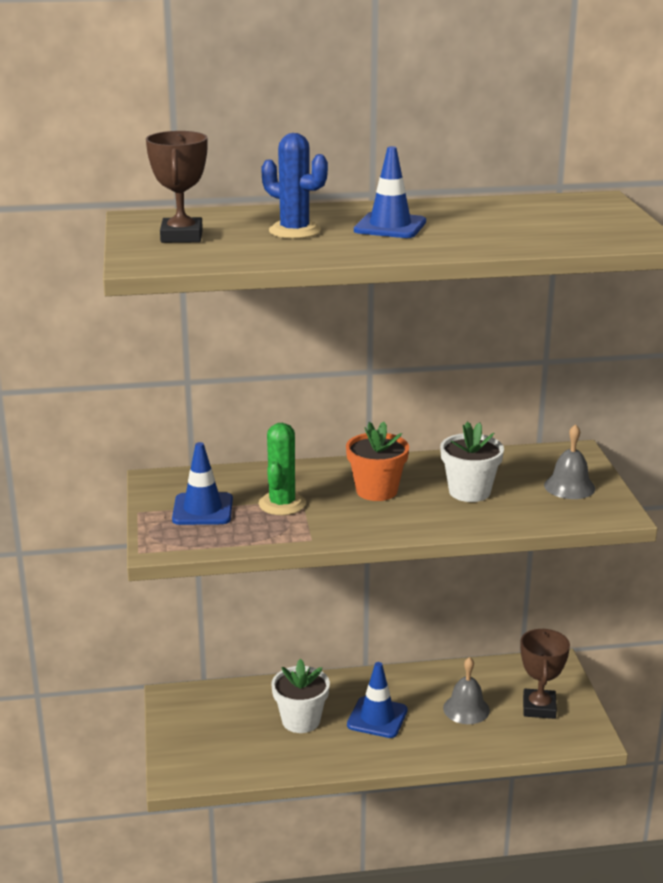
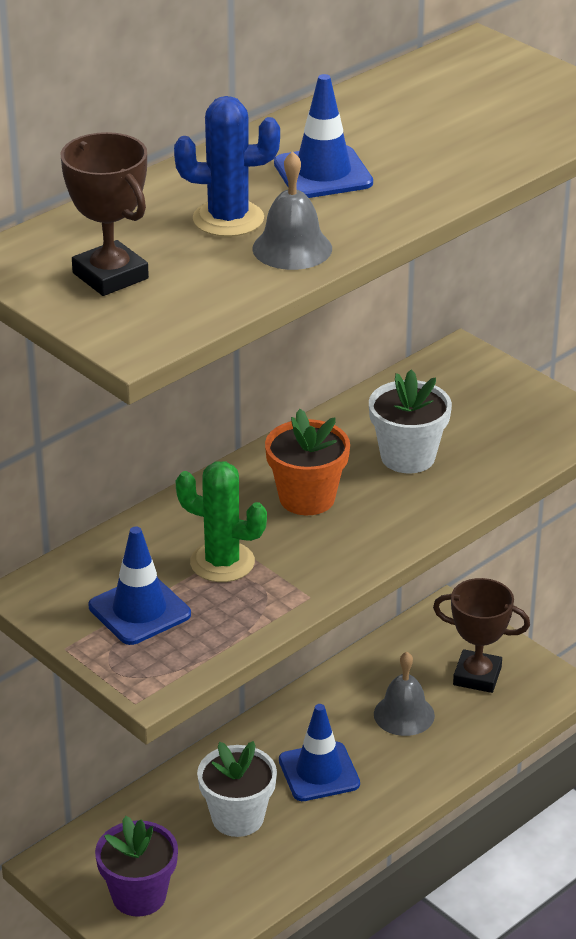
camera: 35 degrees left, 10 degrees up
(198, 736) = (139, 896): none -> purple flower pot
(282, 504) = (222, 562): green cactus -> green cactus turned 45 degrees counterclockwise
(539, 708) = (477, 676): brown trophy -> brown trophy turned 45 degrees counterclockwise
(569, 486) = (502, 406): grey bell -> grey bell (292, 248)

